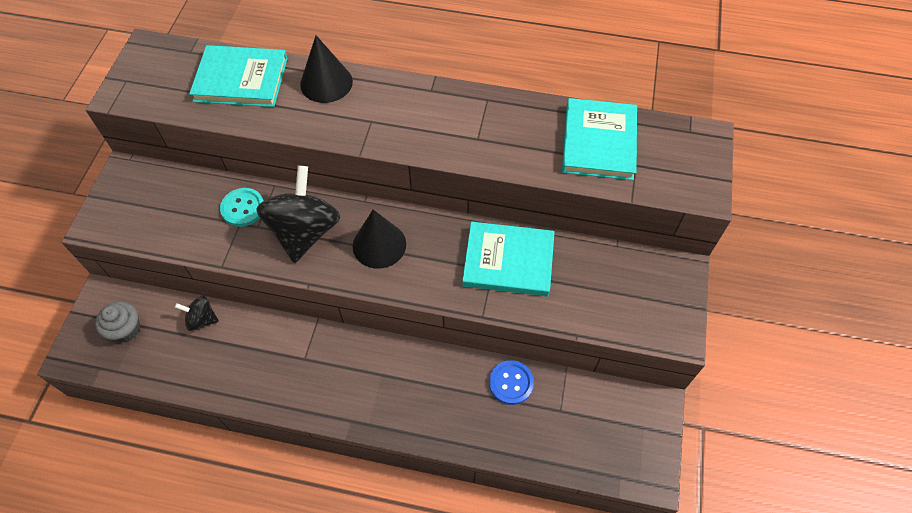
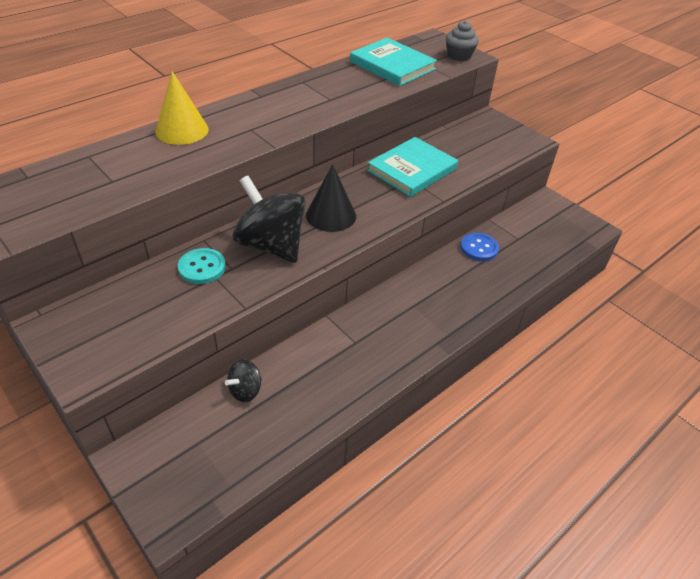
camera: 55 degrees left, 15 degrees down
(125, 329) = (190, 455): grey cupcake -> grey cupcake (459, 56)
(241, 79) = (108, 165): turquoise book -> none
(326, 83) = (182, 130): black cone -> yellow cone

